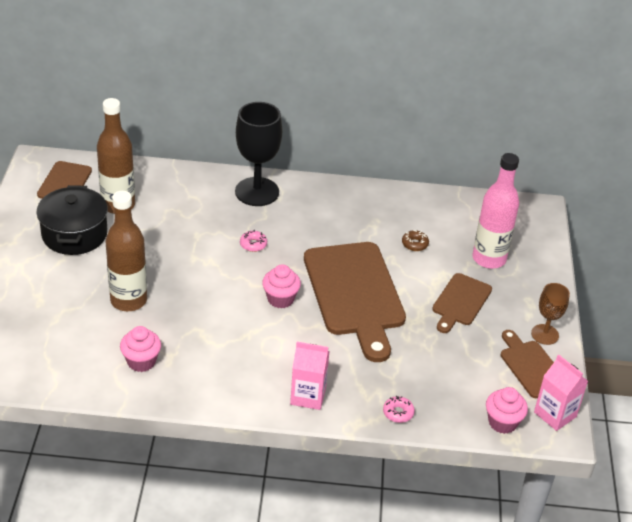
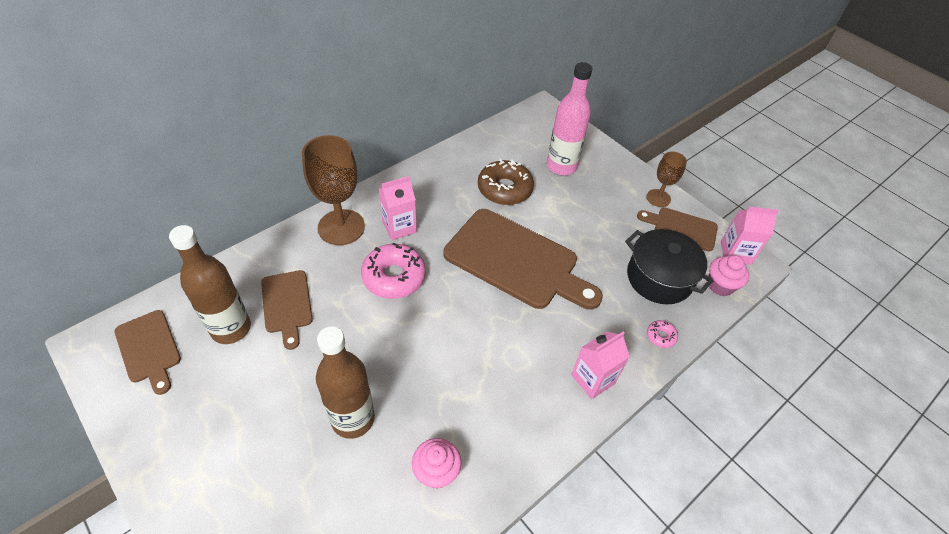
camera: 45 degrees left, 10 degrees up
(74, 234) = (221, 393): black pot -> black pot (659, 278)
(253, 244) = (394, 277): pink donut -> pink donut, size x2.18
(257, 192) = (341, 227): black goblet -> brown goblet
(280, 299) = (472, 309): pink cupcake -> none
(297, 217) = (399, 227): none -> pink carton
(415, 244) = (504, 189): brown donut -> brown donut, size x2.18
(460, 302) = (586, 213): brown cutting board -> brown cutting board (287, 304)

